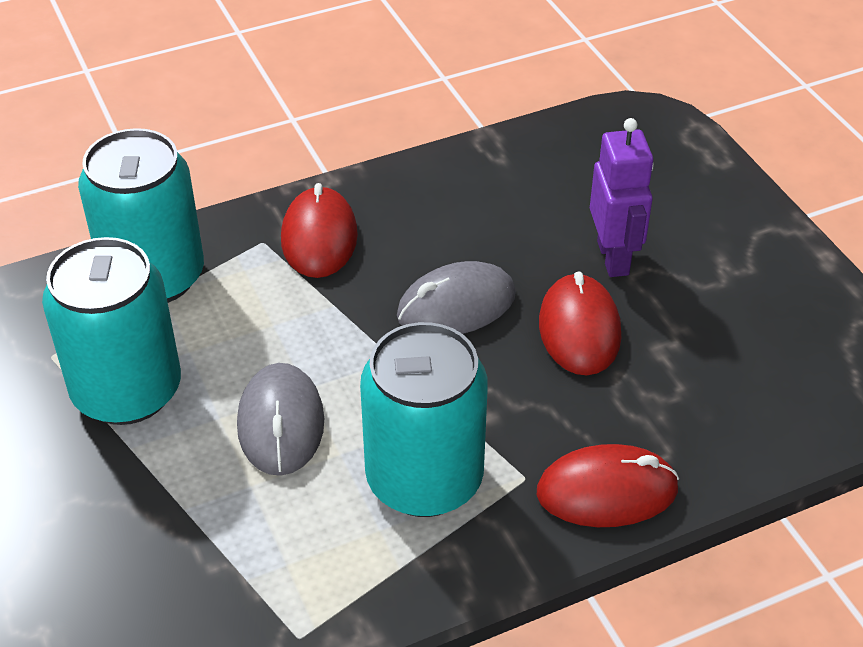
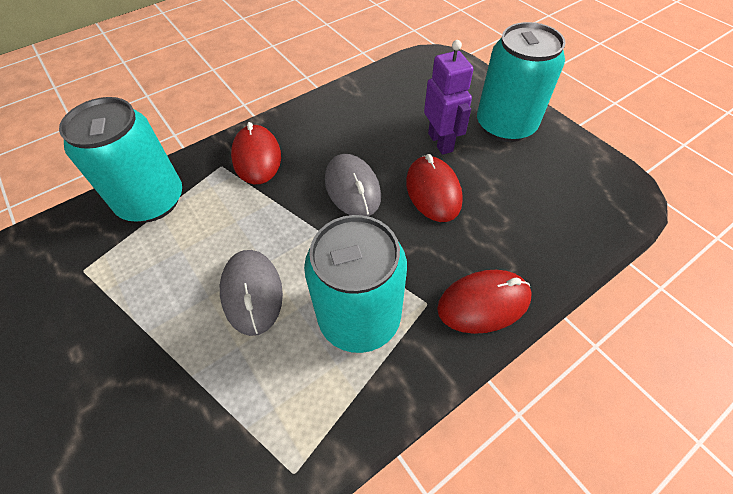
camera: 10 degrees left, 10 degrees up
(127, 391) = (140, 287): turquoise can -> turquoise can (505, 125)
(456, 305) = (352, 188): grey mouse -> grey mouse turned 75 degrees counterclockwise

